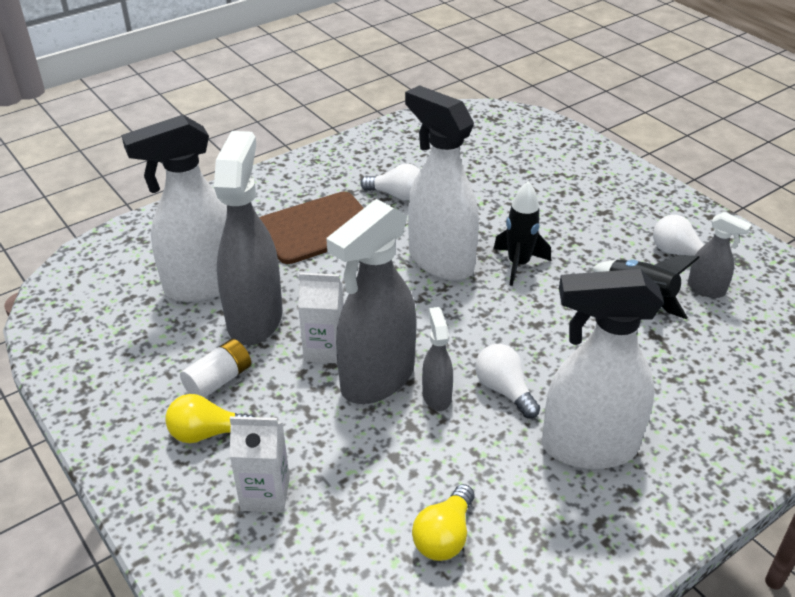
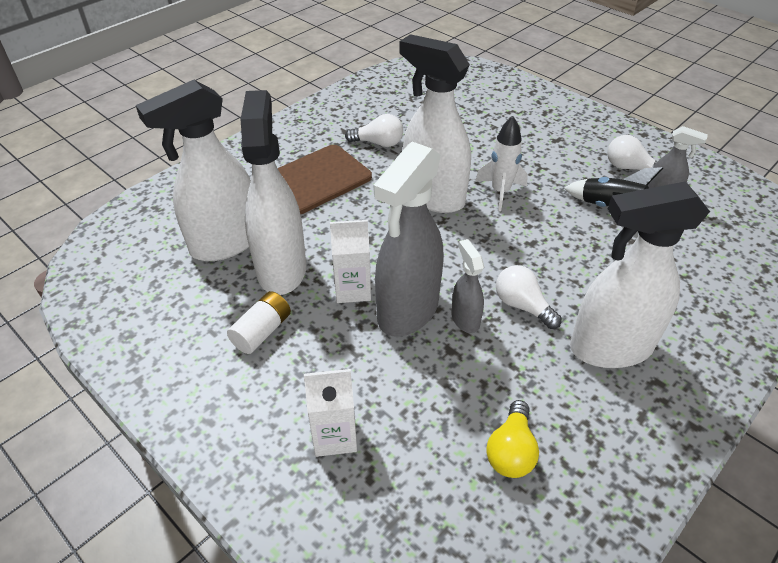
camera: 10 degrees left, 5 degrees up
(207, 433) = (264, 384): yellow light bulb -> none
(255, 319) = (281, 269): grey spray bottle -> white spray bottle
(518, 264) = (500, 192): black rocket -> white rocket

